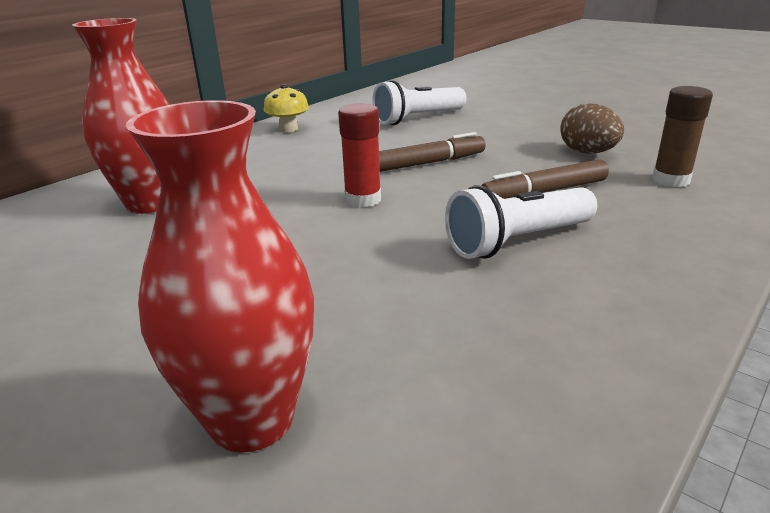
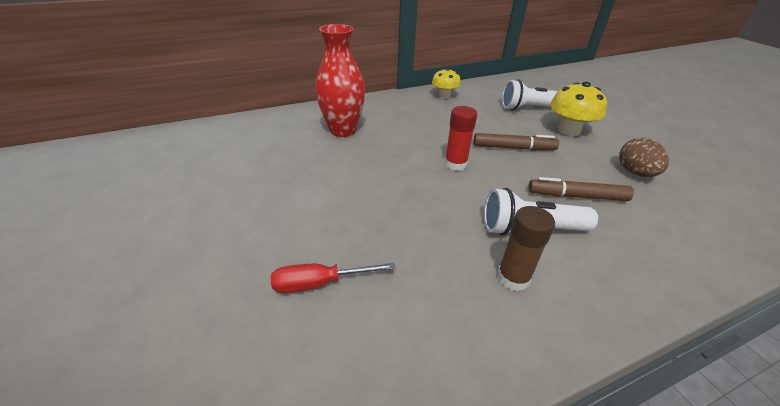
camera: 25 degrees right, 10 degrees up
(251, 420) = (320, 283): red vase -> red screwdriver
(481, 130) = (569, 130): none -> yellow mushroom
(671, 180) = (684, 217): brown glue stick -> brown glue stick (513, 278)

